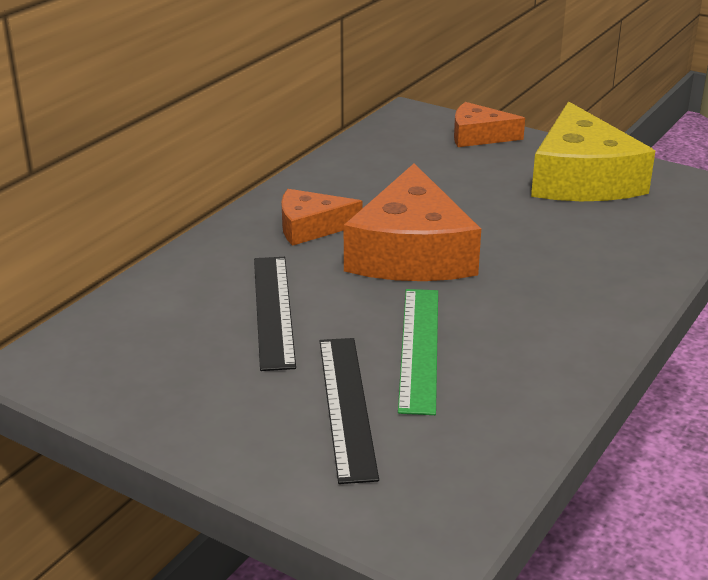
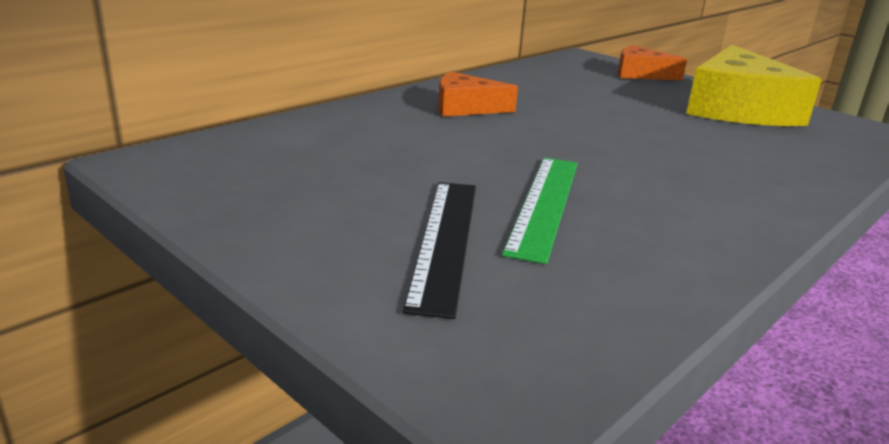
camera: 10 degrees right, 5 degrees down
(274, 310) = (402, 156): black ruler -> none
(411, 252) = (557, 134): orange cheese -> none

